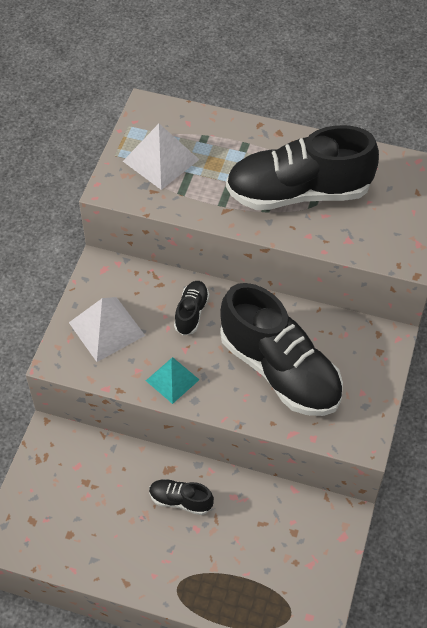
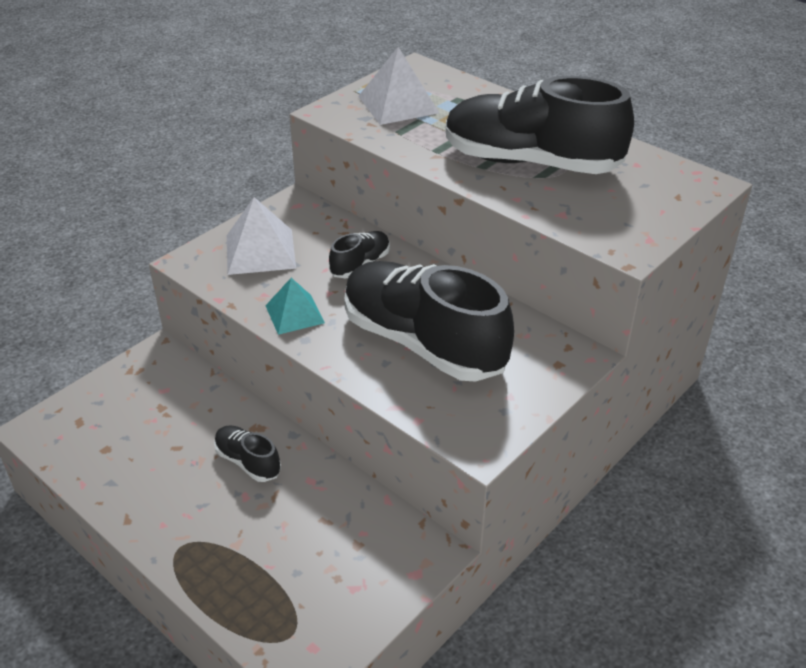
camera: 25 degrees right, 15 degrees down
(279, 370) = (423, 343): black shoe -> black shoe turned 150 degrees clockwise

